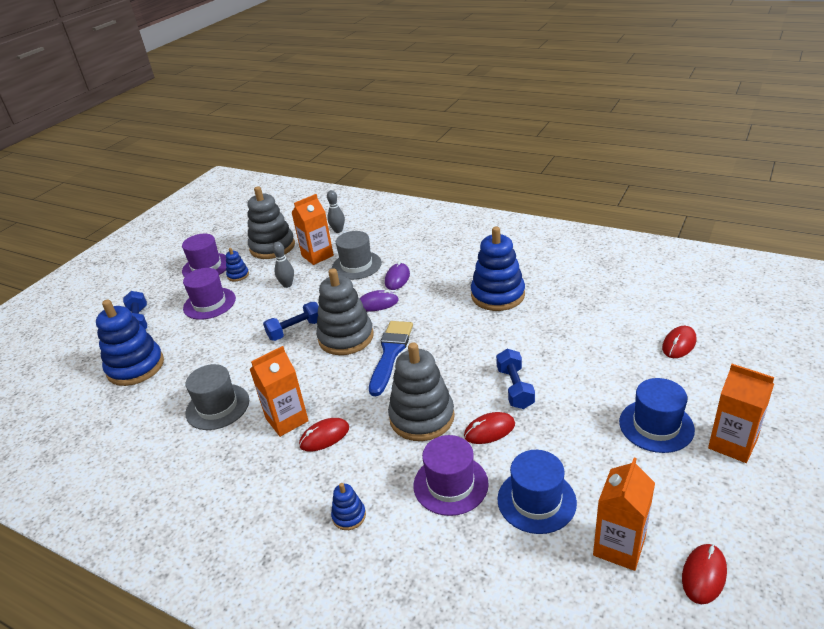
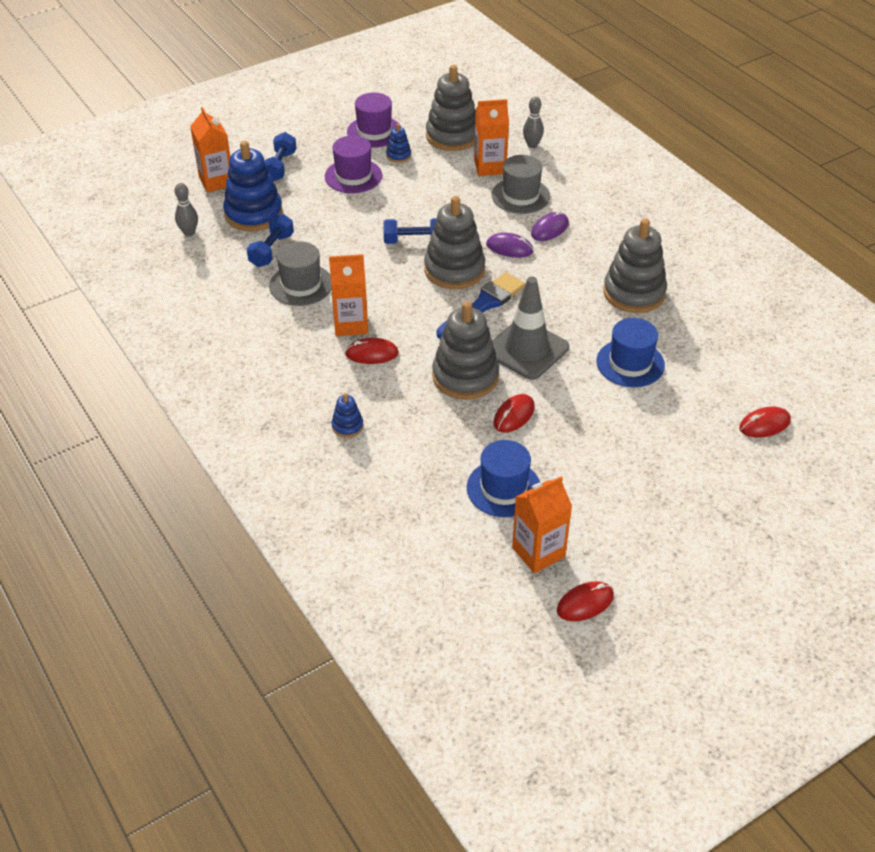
camera: 25 degrees right, 10 degrees up
(287, 285) = (438, 188): grey bowling pin -> grey bowling pin (189, 232)
(450, 484) = (445, 442): purple hat -> none
(454, 372) = (526, 349): none -> grey traffic cone
(489, 430) = (514, 415): red mouse -> red mouse turned 60 degrees counterclockwise
(498, 295) = (634, 293): blue stacking toy -> grey stacking toy
(515, 388) = (569, 390): blue dumbbell -> blue dumbbell (271, 250)
(656, 425) = (664, 482): blue hat -> blue hat (630, 363)
(732, 444) = (716, 529): orange carton -> orange carton (216, 181)

